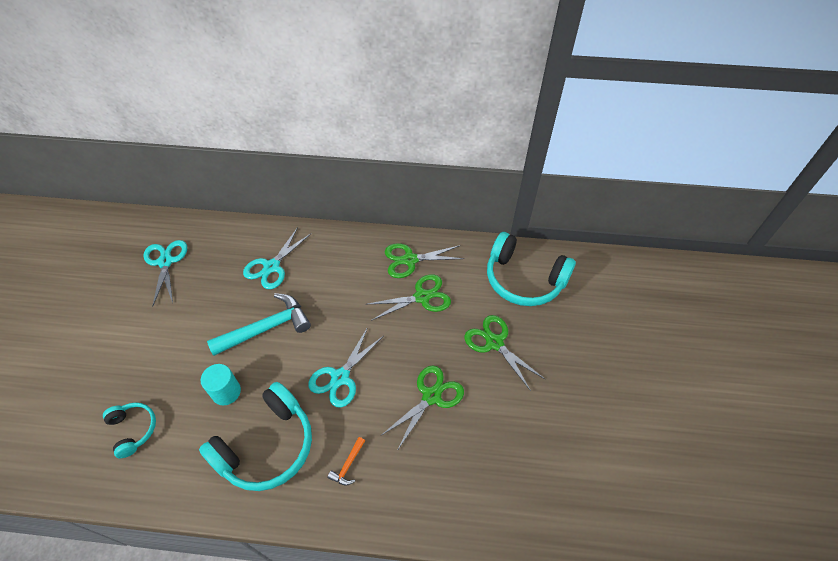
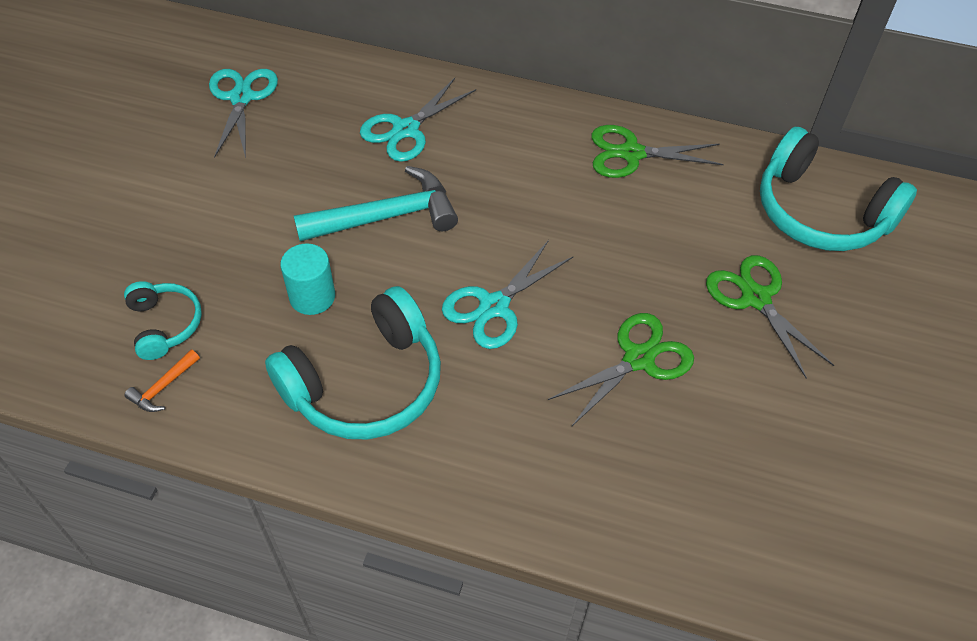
camera: 10 degrees right, 0 degrees up
(348, 465) = (489, 433): orange hammer -> orange hammer (163, 387)
(422, 297) = (643, 211): green scissors -> none

